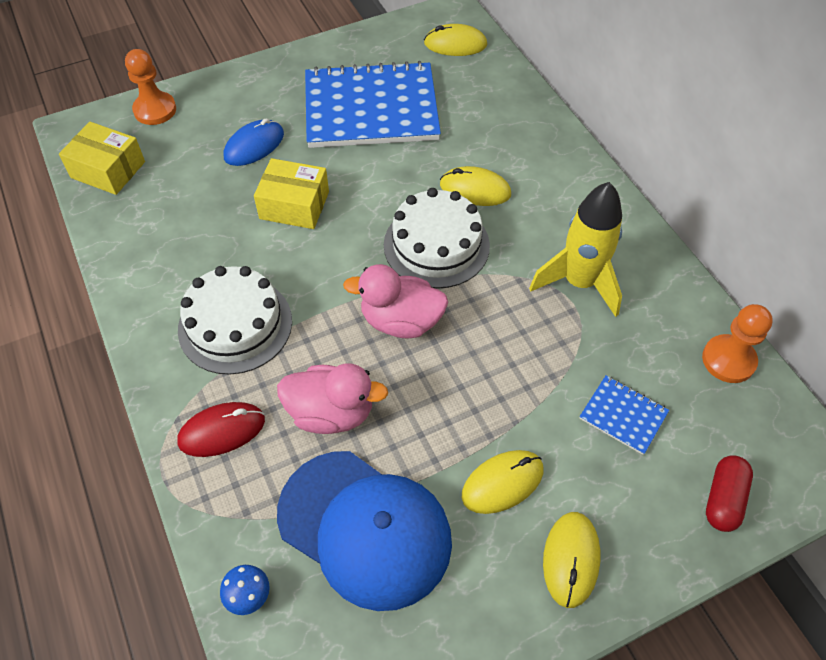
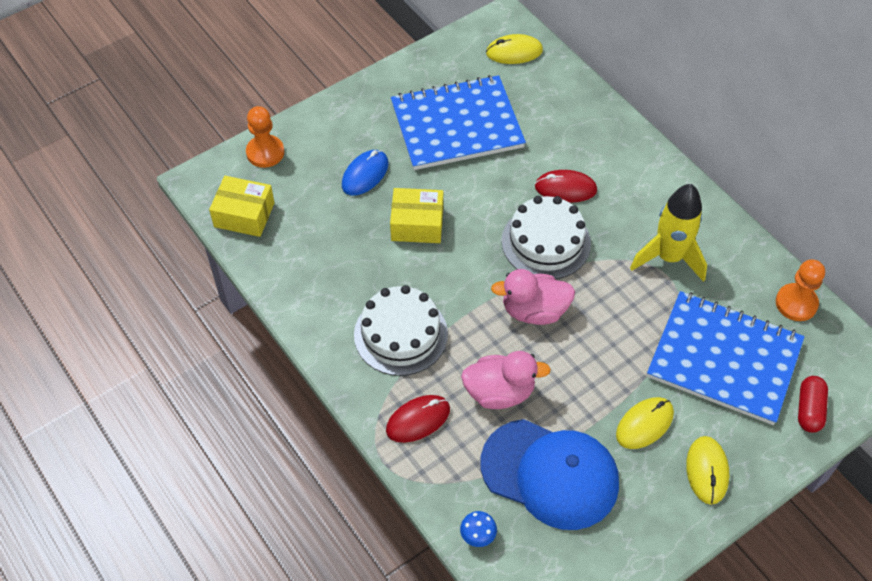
camera: 10 degrees left, 0 degrees up
(475, 189) = (565, 188): yellow mouse -> red mouse
(623, 415) = (724, 359): blue notebook -> blue notebook, size x2.36

